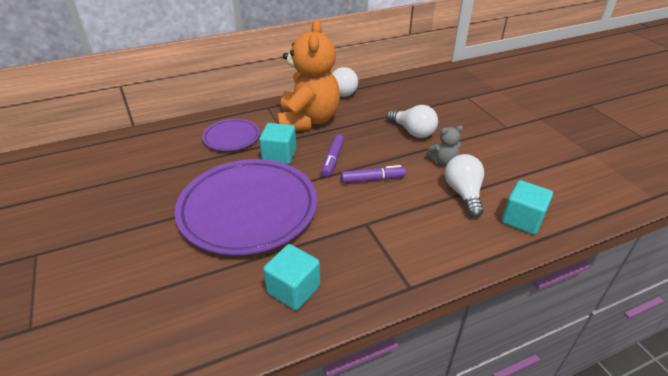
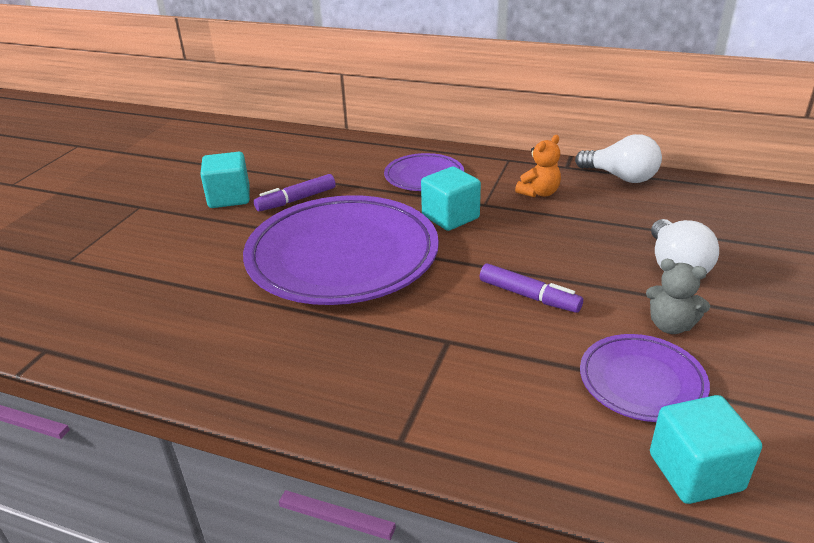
camera: 45 degrees right, 5 degrees down
(293, 289) = (279, 358): turquoise cube -> turquoise cube (229, 197)
(308, 120) = (539, 193): orange teddy bear -> orange teddy bear, size x0.41
(332, 160) = (508, 250): purple marker -> purple marker (296, 200)
(463, 194) = (641, 382): white light bulb -> purple plate

